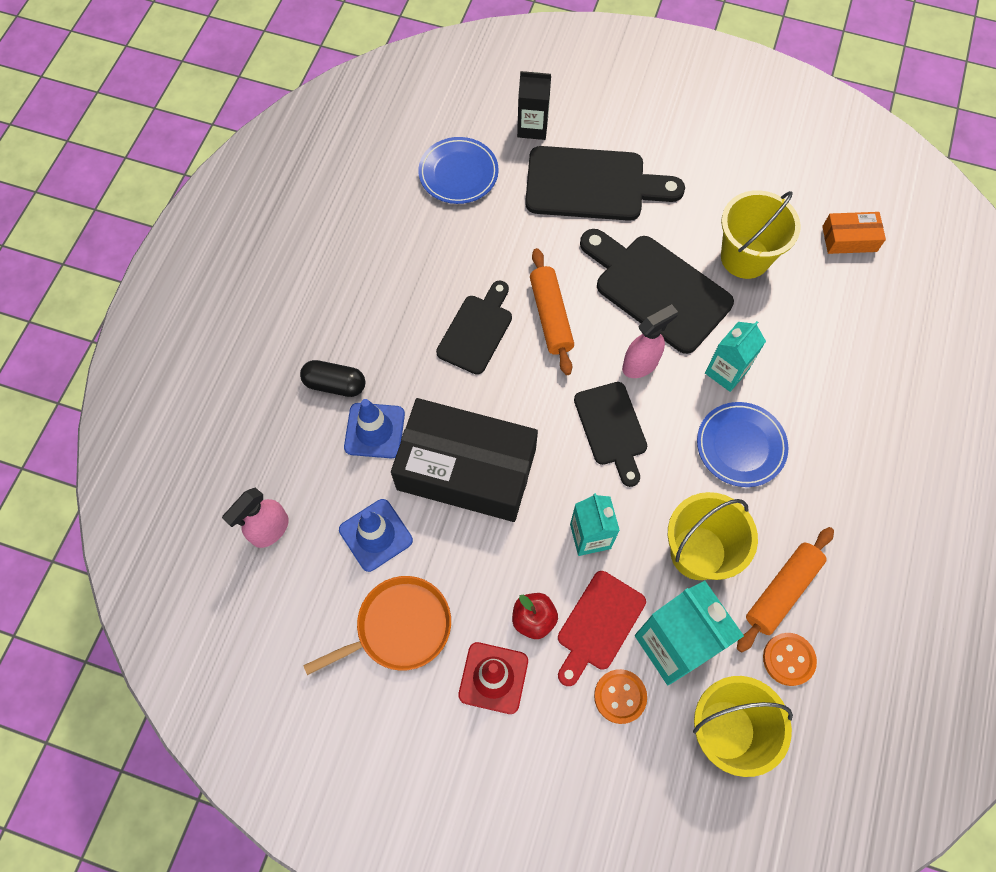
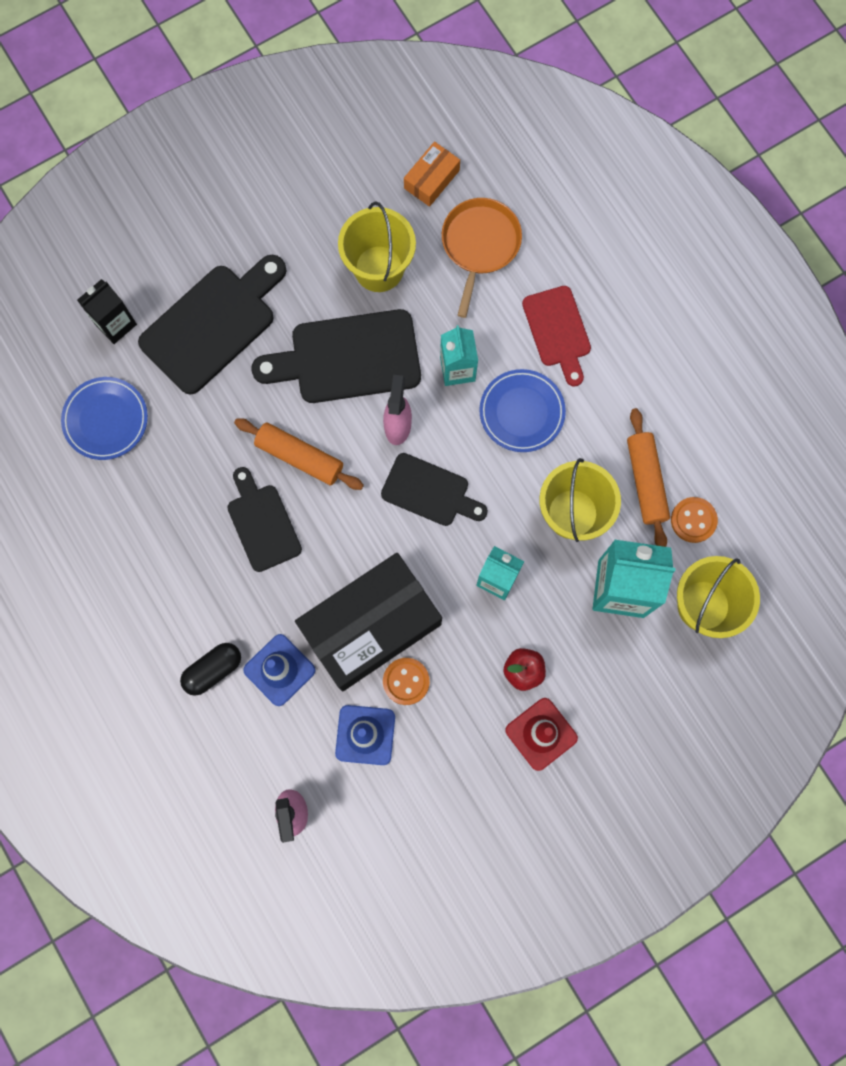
camera: 50 degrees left, 10 degrees up
(399, 627) = (450, 772): orange pan -> orange pan (480, 245)
(598, 625) = (565, 629): red cutting board -> red cutting board (558, 331)
(620, 696) = (625, 656): orange button -> orange button (406, 681)

